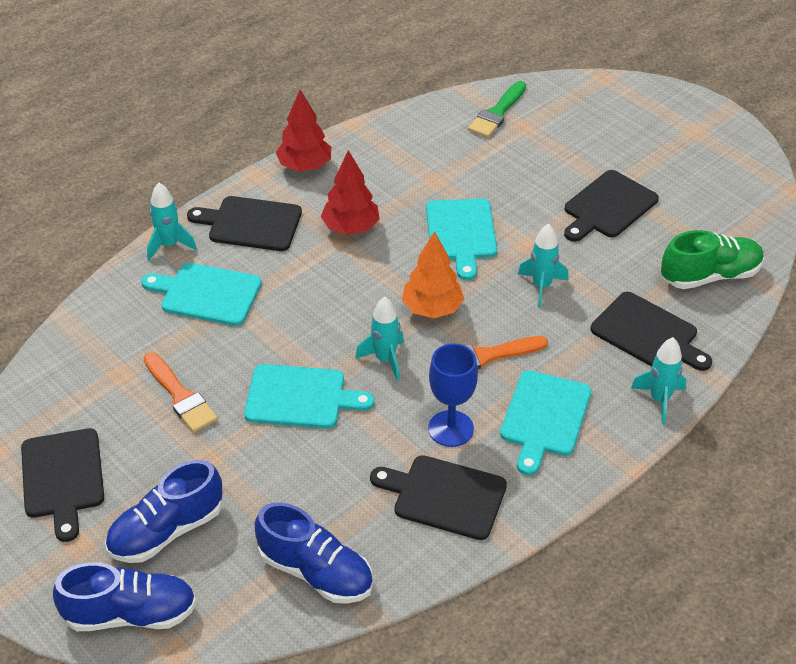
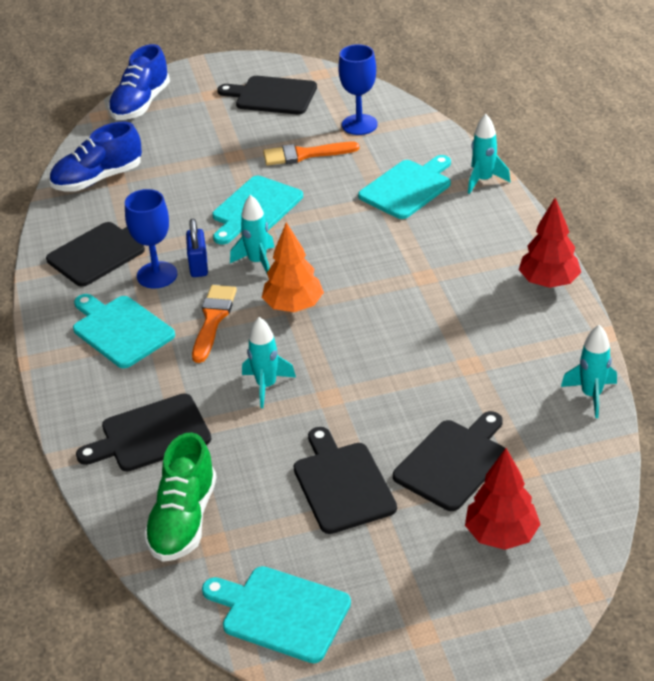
camera: 120 degrees right, 5 degrees down
(101, 372) = (359, 125): none -> blue goblet
(166, 531) = (189, 127): blue shoe -> none
(250, 224) = (482, 230): black cutting board -> black cutting board (453, 462)
(350, 227) = (436, 287): red tree -> red tree (501, 535)
(417, 402) = (198, 266): none -> blue padlock
(461, 233) = (378, 357): turquoise cutting board -> turquoise cutting board (281, 612)
(497, 113) = (562, 455): green brush -> none
(659, 399) = (75, 408): turquoise rocket -> turquoise rocket (591, 395)

